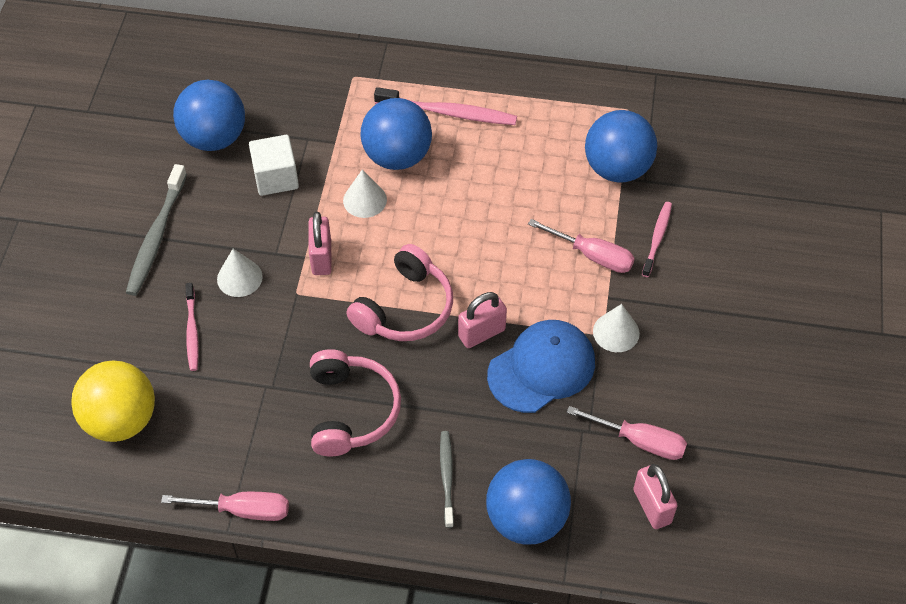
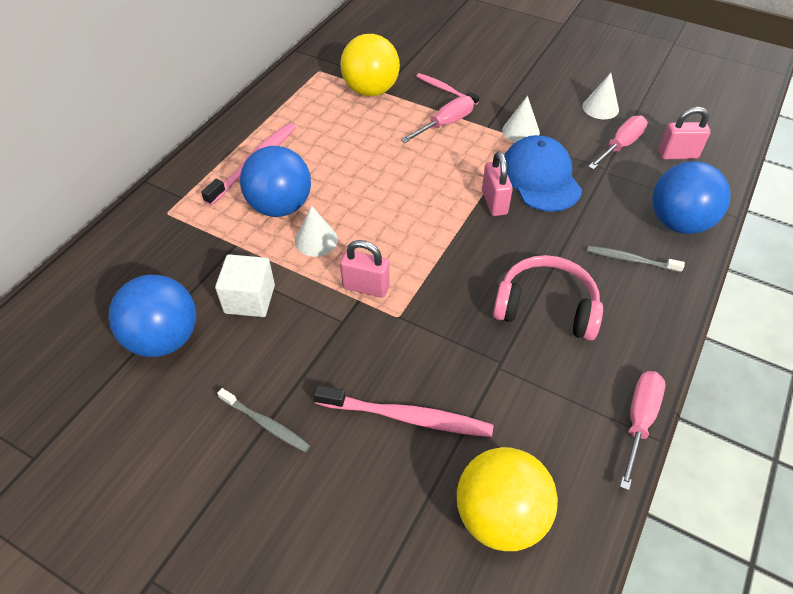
camera: 70 degrees left, 5 degrees down
(156, 237) = (266, 424): grey toothbrush -> grey toothbrush, size x0.61
(192, 331) = (408, 417): pink toothbrush -> pink toothbrush, size x1.63
(239, 278) = (358, 358): white cone -> white cone (600, 108)
(405, 308) = (449, 243): pink headphones -> none
(617, 168) = (371, 90): blue ball -> yellow ball

